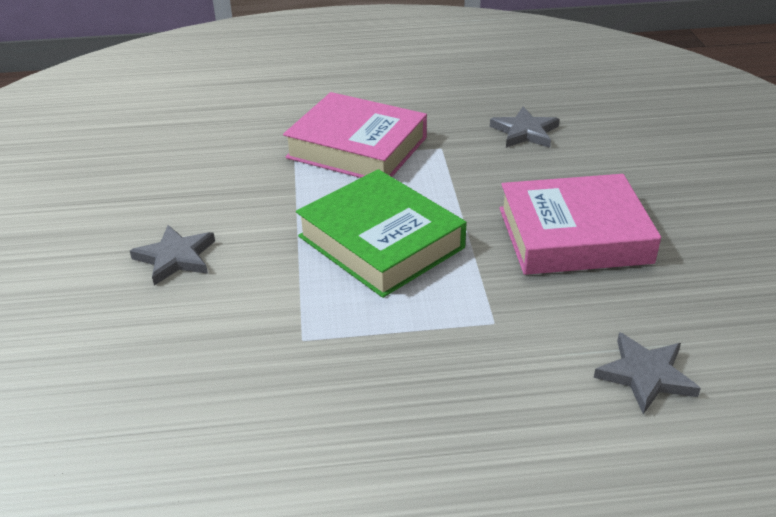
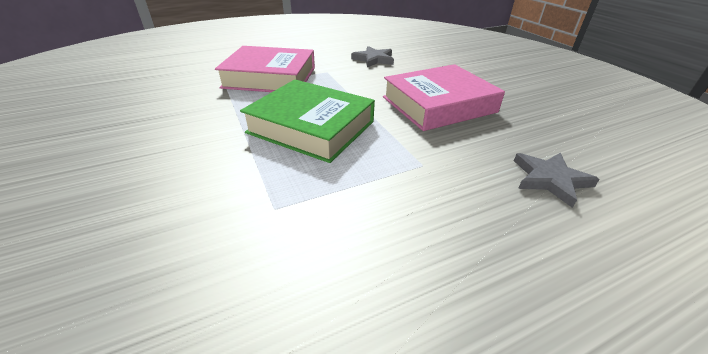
camera: 20 degrees left, 0 degrees up
(176, 258) = (138, 164): grey star -> none

